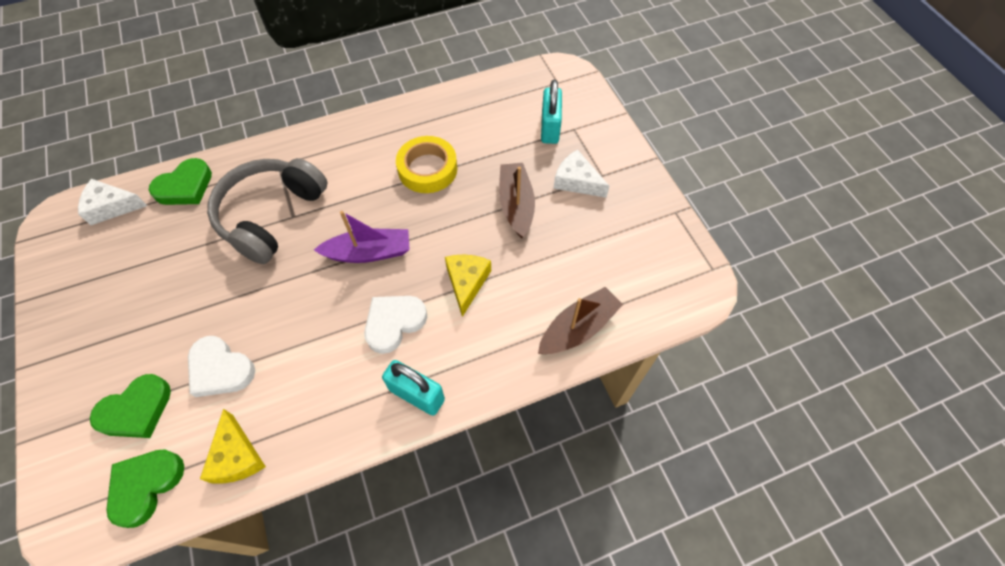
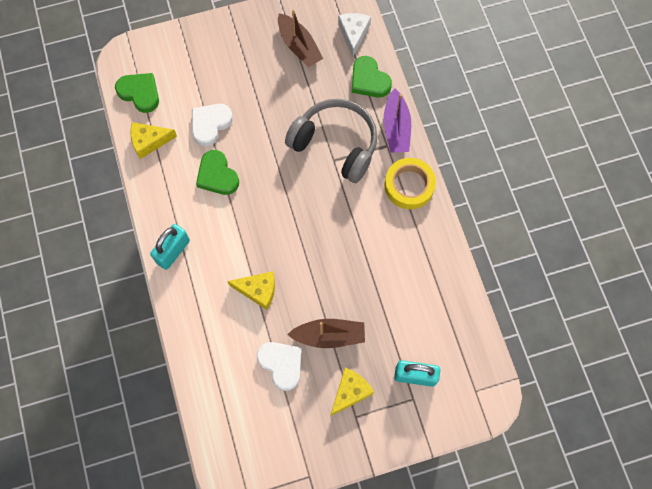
camera: 95 degrees right, 10 degrees up
(136, 410) = (189, 79): green heart -> green heart (217, 175)
(369, 252) = (293, 217): purple boat -> purple boat (396, 128)
(394, 323) = (230, 236): white heart -> white heart (281, 364)
(427, 169) = (373, 264): yellow tape -> yellow tape (409, 186)
(576, 181) = (350, 392): white cheese -> yellow cheese
(578, 328) = (208, 372): brown boat -> brown boat (299, 46)

